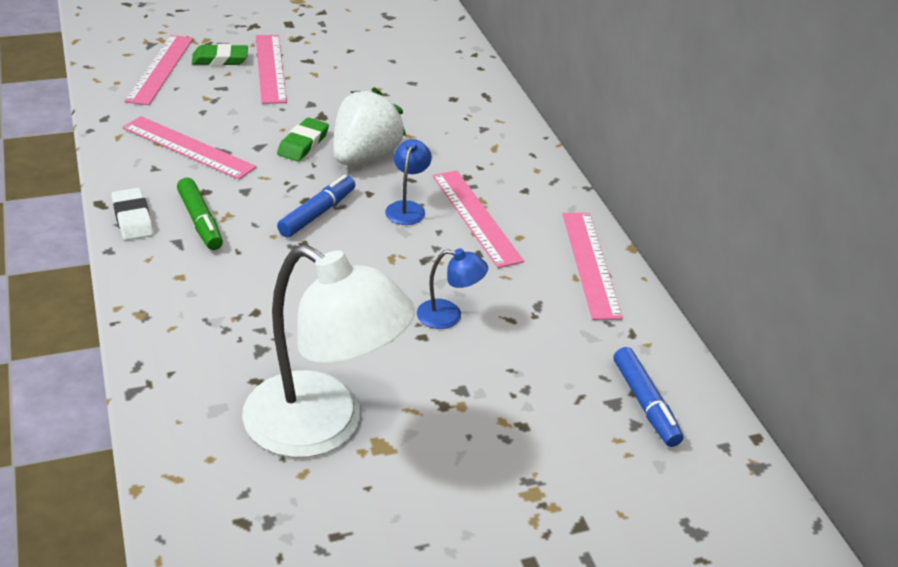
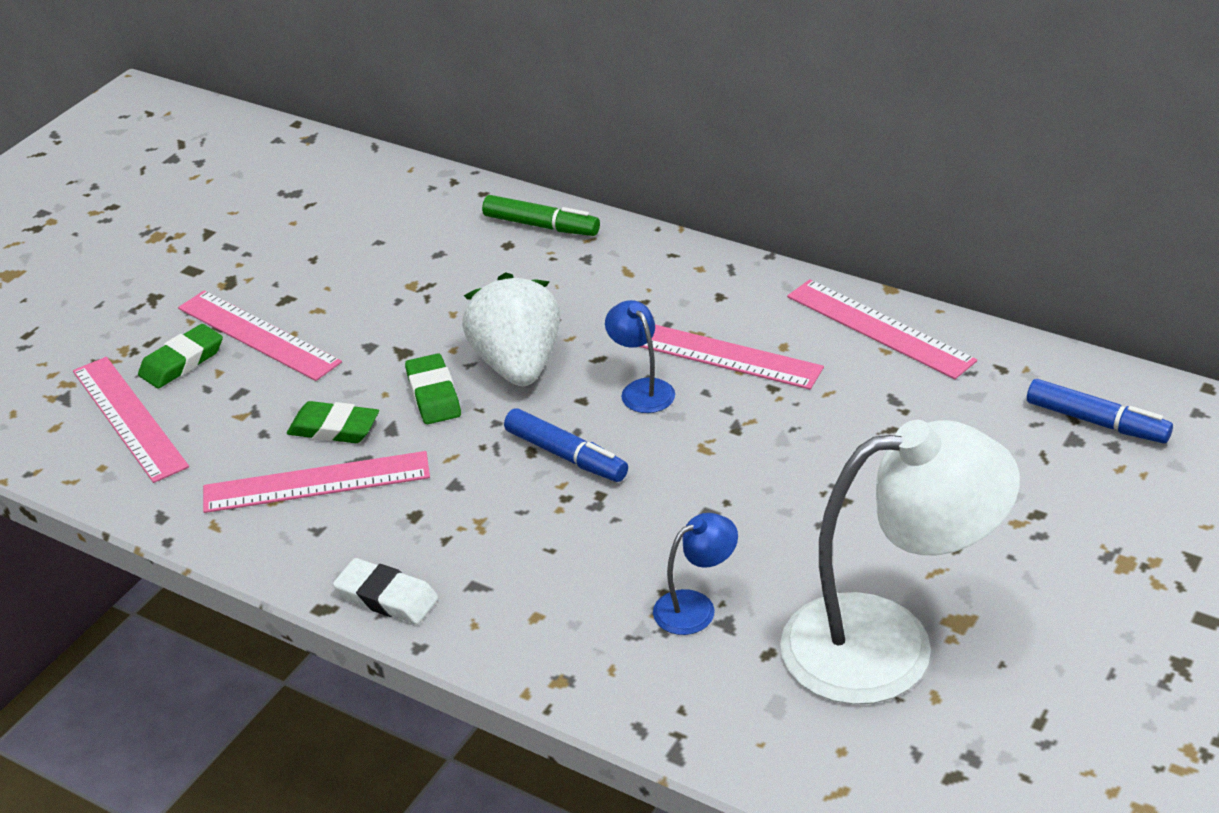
camera: 35 degrees left, 0 degrees up
(200, 221) = (463, 548): green marker -> green marker (541, 226)
(235, 129) = (334, 428): none -> green eraser
(317, 213) = (566, 456): blue marker -> blue marker turned 135 degrees clockwise
(449, 316) = (837, 465): blue lamp -> blue lamp (695, 607)

